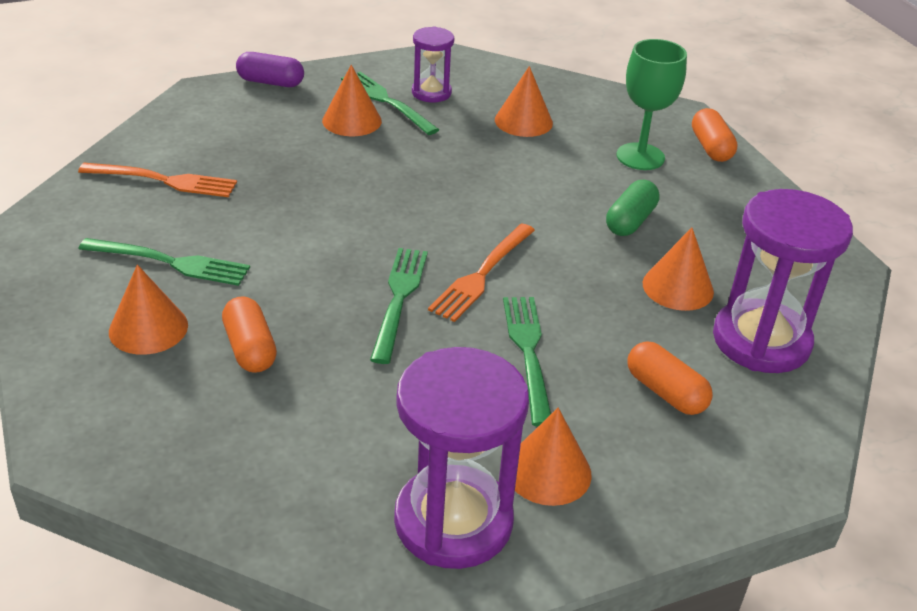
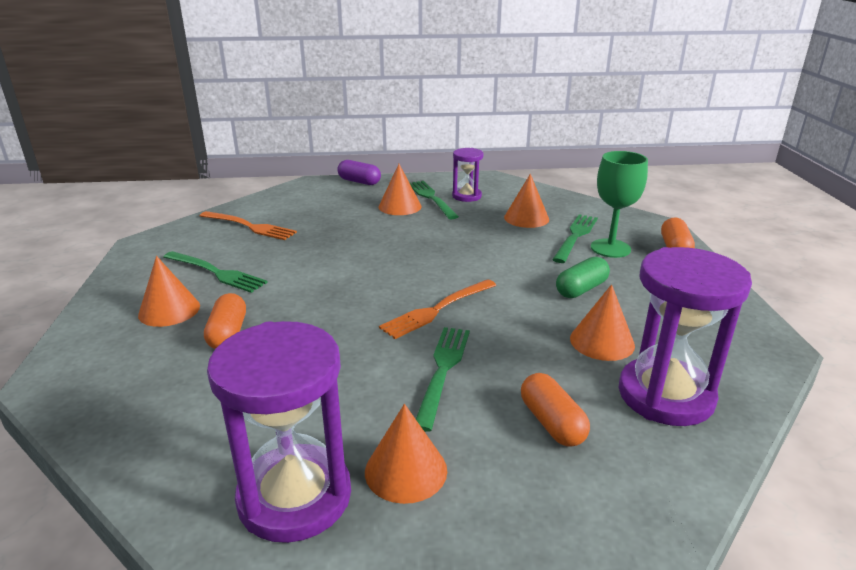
camera: 20 degrees right, 10 degrees down
(399, 299) = (361, 317): green fork -> green fork (575, 236)

